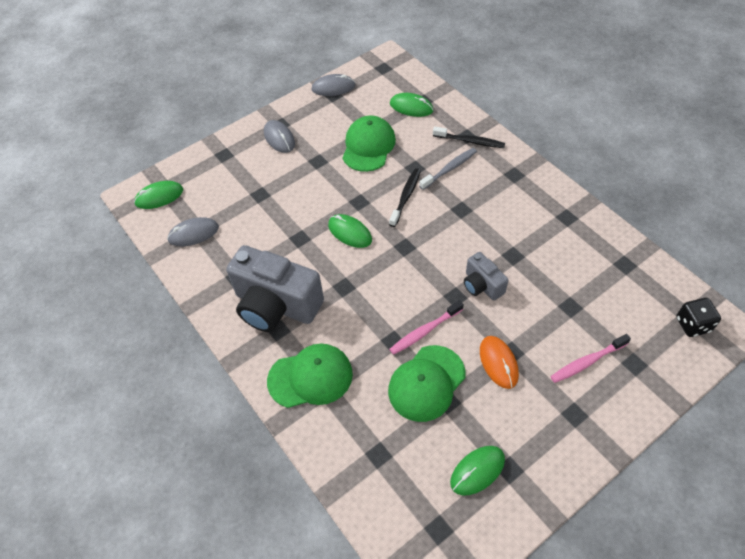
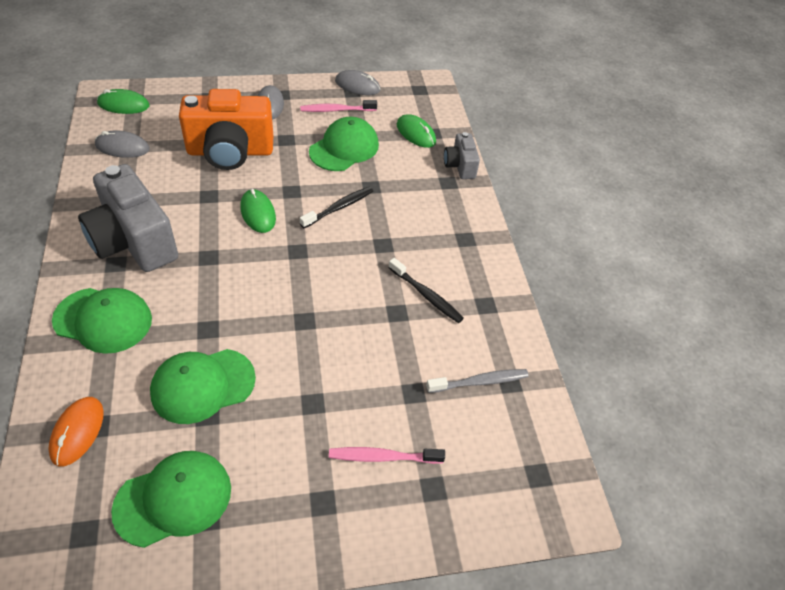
camera: 20 degrees right, 5 degrees down
(283, 193) = (230, 152): none -> orange camera
(425, 331) = (246, 336): pink toothbrush -> pink toothbrush (337, 110)
(449, 169) = (404, 203): grey toothbrush -> grey toothbrush (479, 382)
(470, 141) = (447, 188): black toothbrush -> black toothbrush (426, 295)
(477, 471) = (173, 499): green mouse -> green cap
(482, 285) = (340, 324): grey camera -> grey camera (460, 166)
(498, 363) = (290, 406): orange mouse -> orange mouse (77, 432)
(692, 324) = (534, 484): black dice -> none

